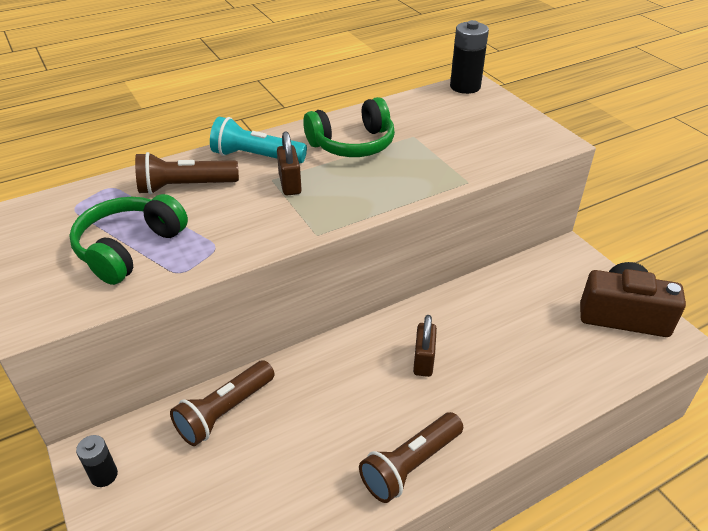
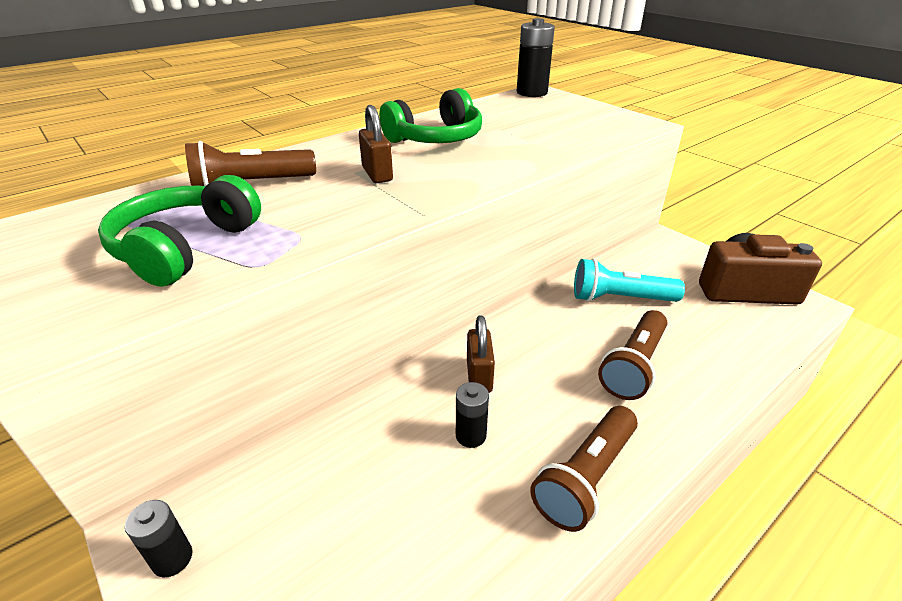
camera: 10 degrees left, 5 degrees down
(224, 411) = (332, 447): brown flashlight -> brown flashlight (633, 366)
(256, 157) = (331, 155): turquoise flashlight -> turquoise flashlight (620, 298)
(331, 418) = (471, 435): none -> black battery
(423, 361) = (558, 358): brown padlock -> brown padlock (479, 376)

